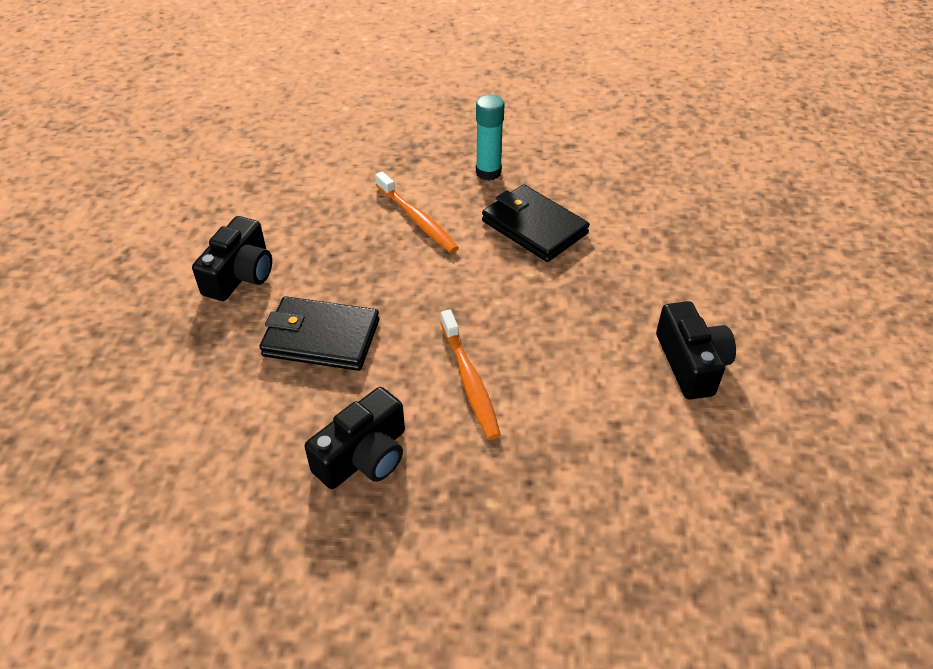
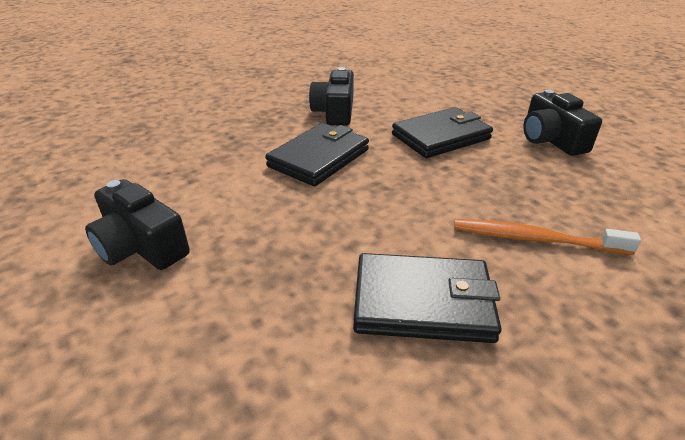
camera: 140 degrees right, 10 degrees down
(469, 381) = (319, 158): orange toothbrush -> black wallet
(488, 172) = (584, 353): turquoise glue stick -> none

